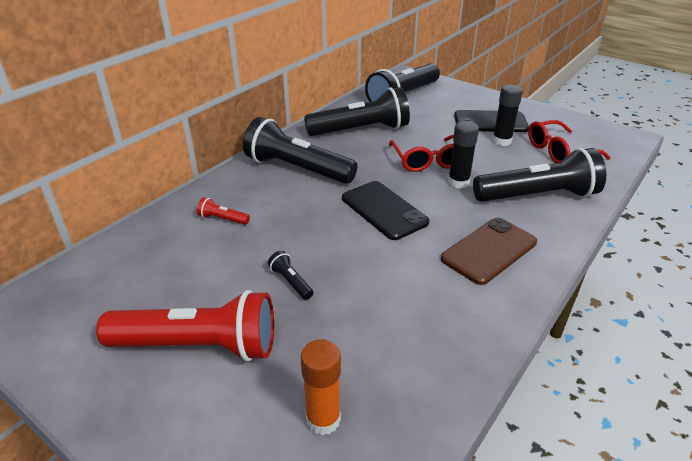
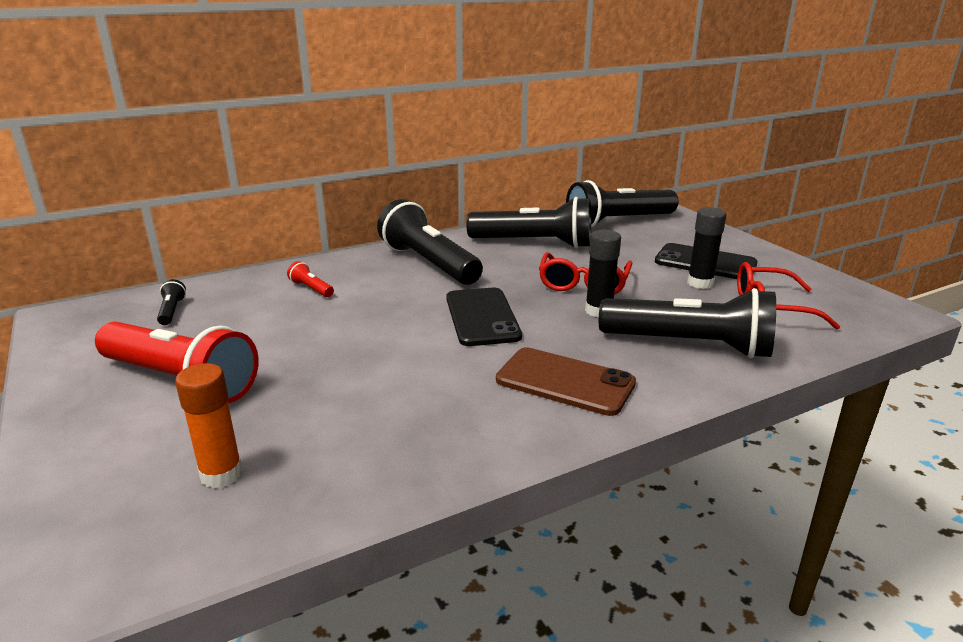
camera: 25 degrees right, 10 degrees down
(291, 282) = (318, 354): black flashlight -> black flashlight (172, 311)
(489, 250) = (565, 382): brown phone -> brown phone turned 45 degrees clockwise

